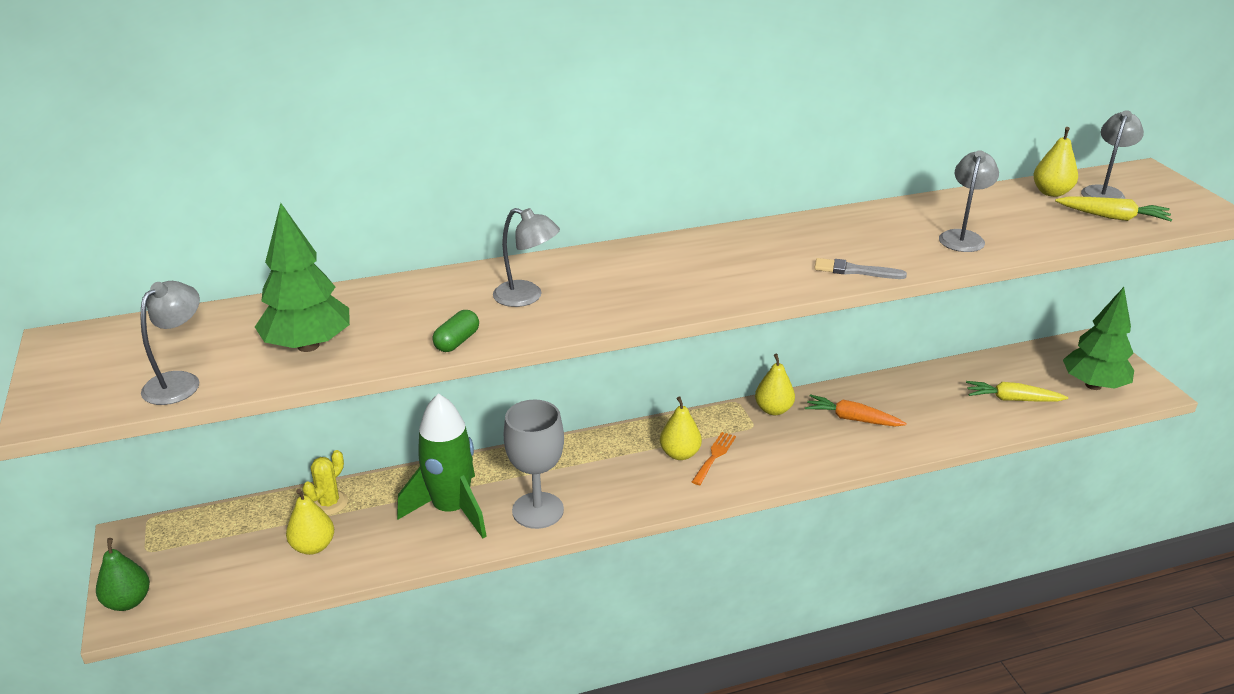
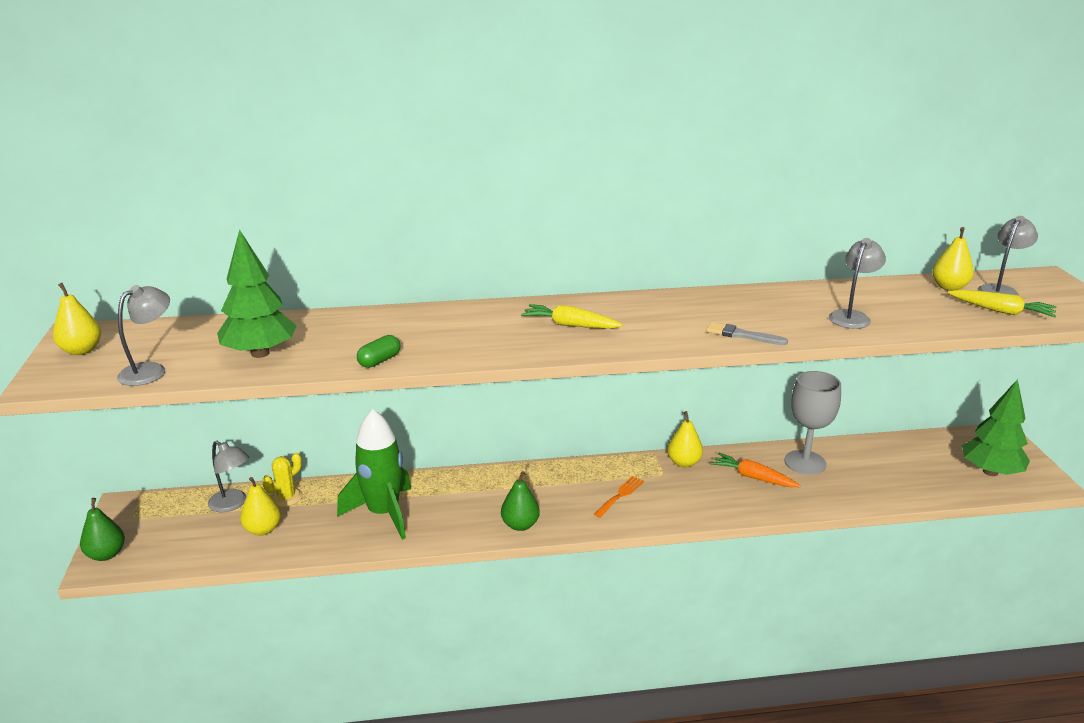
camera: 10 degrees right, 5 degrees down
(527, 297) = (450, 332): grey lamp -> grey lamp (232, 504)
(538, 510) = (455, 522): grey goblet -> grey goblet (805, 462)
(613, 504) = (520, 525): none -> green pear
(680, 454) = (590, 490): yellow pear -> yellow pear (82, 350)
(1012, 399) = (908, 476): yellow carrot -> yellow carrot (570, 325)

